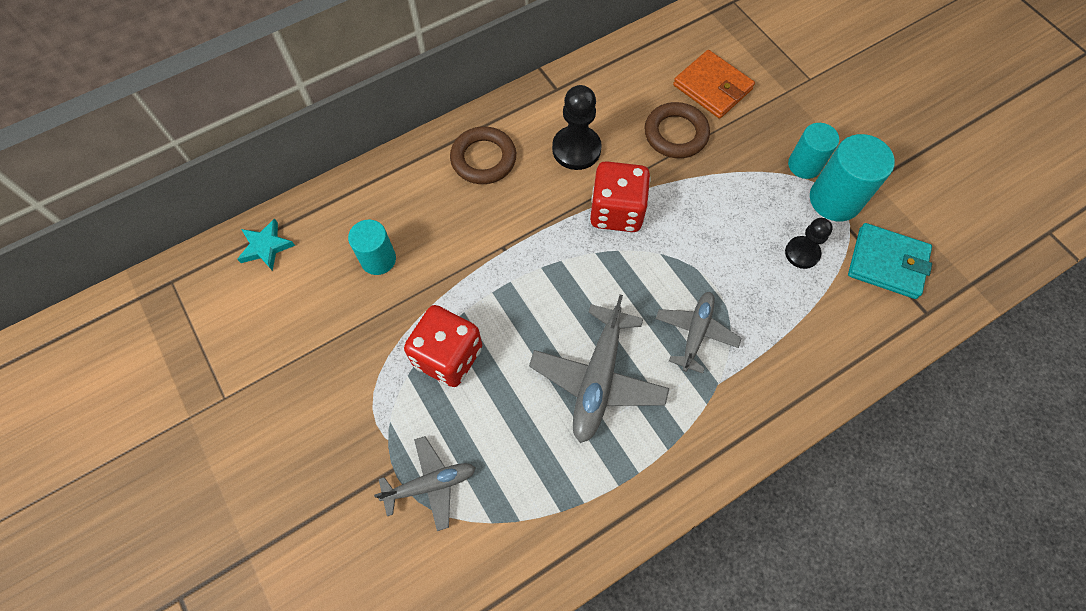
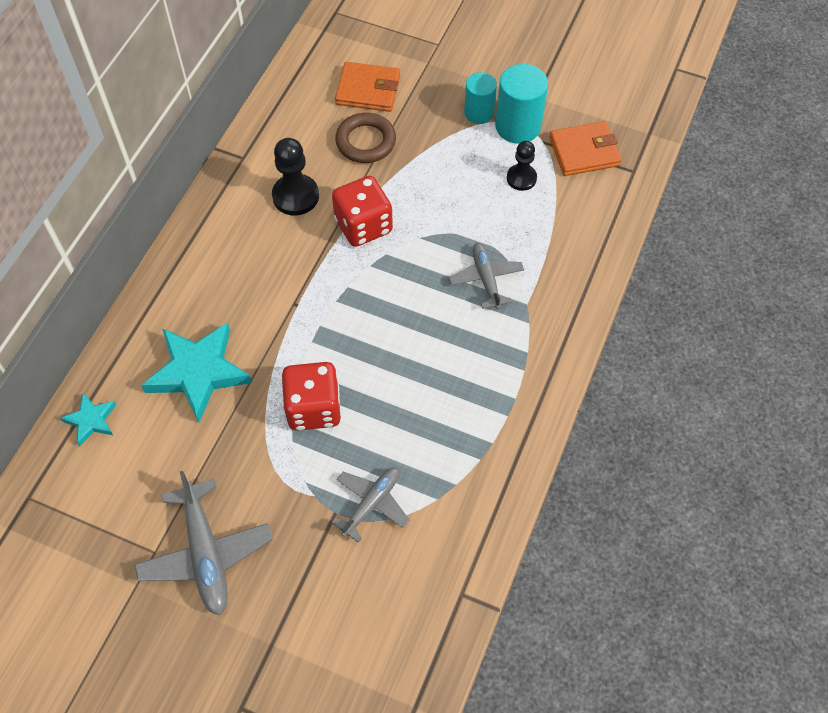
camera: 35 degrees left, 5 degrees down
(378, 259) = (198, 372): turquoise cylinder -> turquoise star
(483, 159) = (224, 246): brown ring -> none
(598, 379) = (439, 354): grey plane -> grey plane (206, 554)
(887, 263) = (584, 151): turquoise wallet -> orange wallet

